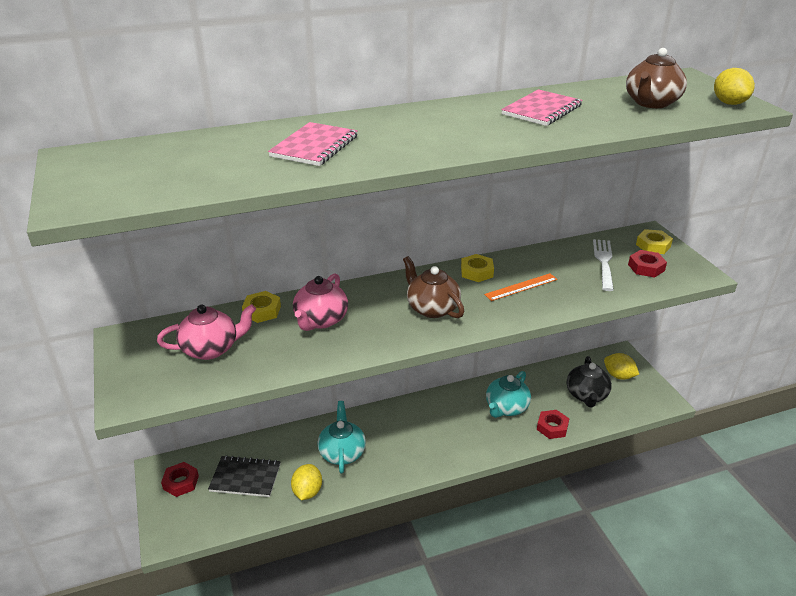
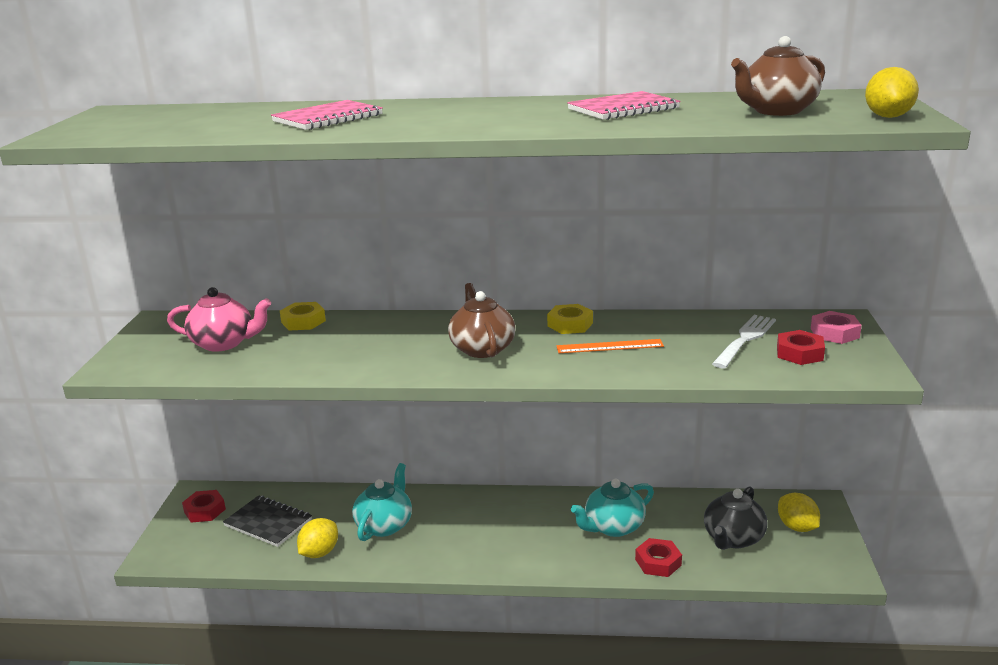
camera: 25 degrees right, 10 degrees down
(321, 320) = (352, 339): pink teapot -> none
(653, 245) = (834, 333): yellow nut -> pink nut

